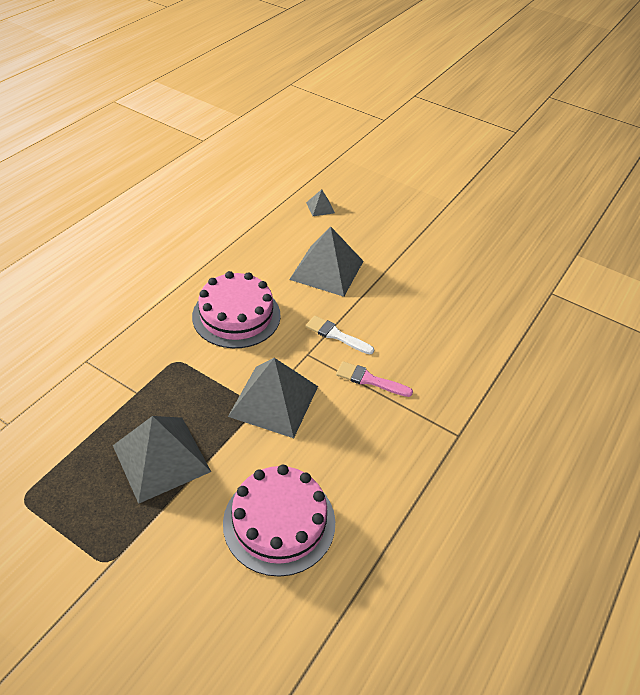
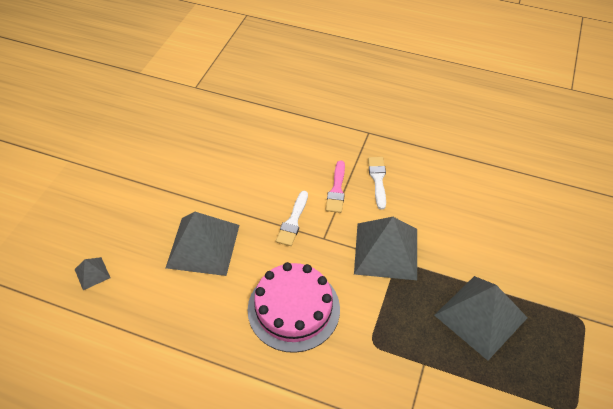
camera: 100 degrees left, 5 degrees up
(279, 522) = (491, 221): pink cake -> none
(376, 422) = (378, 179): none -> white brush

